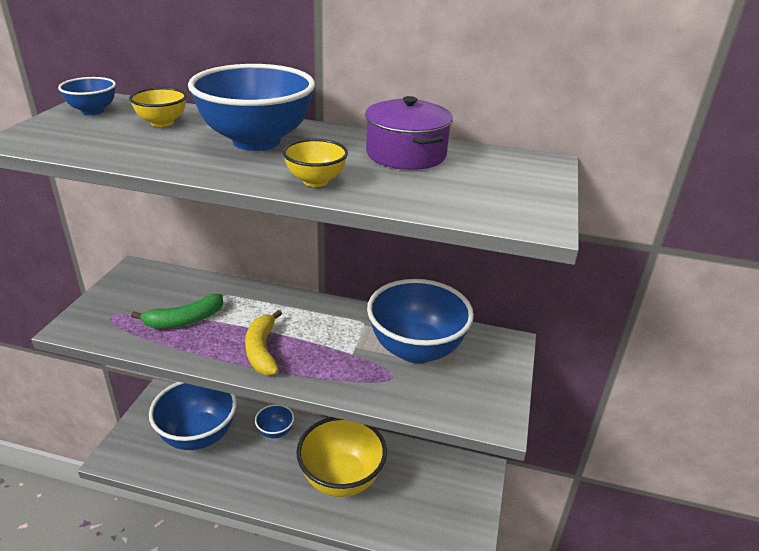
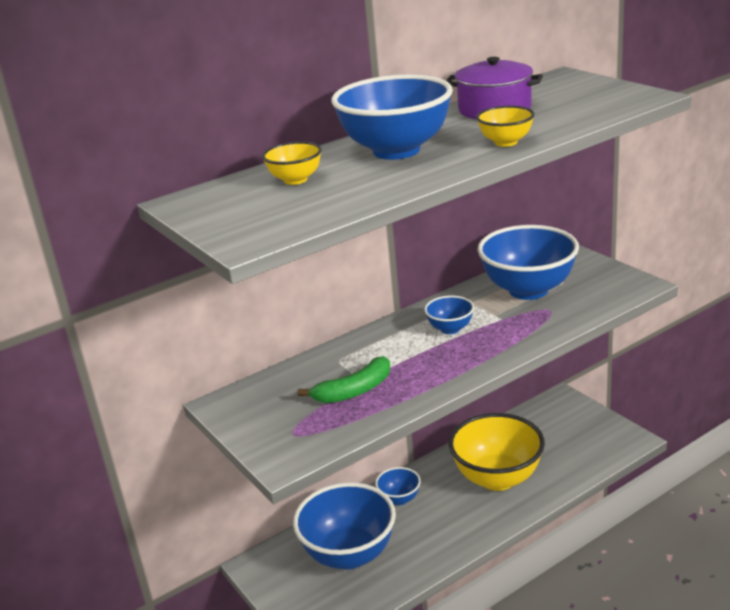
camera: 45 degrees left, 5 degrees down
(93, 111) = (213, 206): blue bowl -> blue bowl (450, 329)
(184, 320) = (354, 391): green banana -> green banana turned 45 degrees clockwise
(262, 350) = (449, 360): yellow banana -> none

